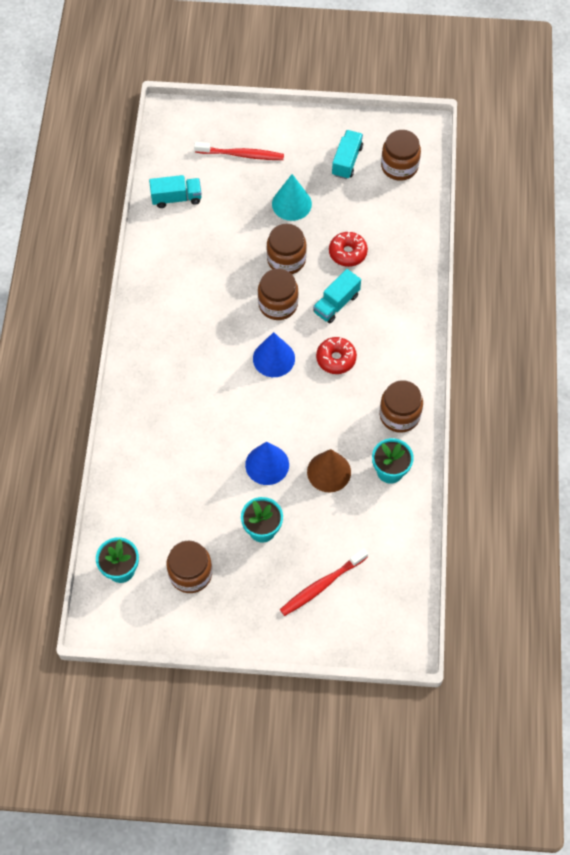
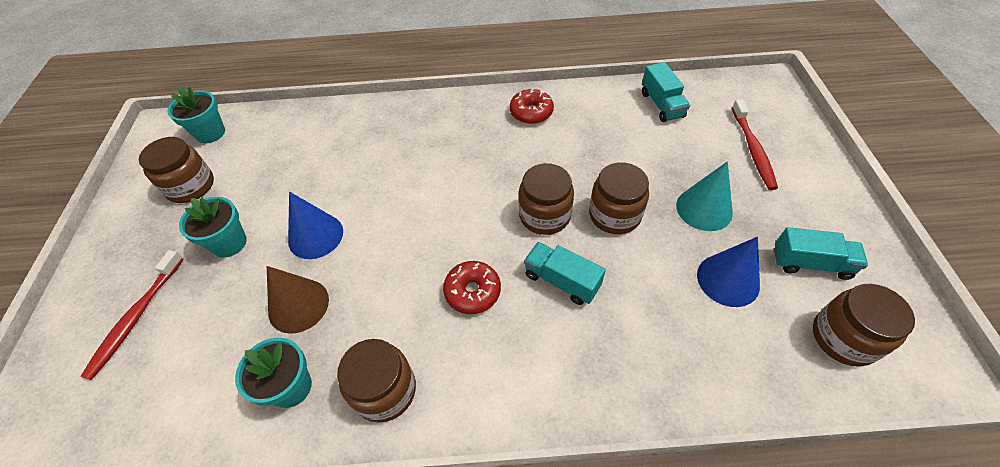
camera: 85 degrees right, 10 degrees down
(274, 358) = (465, 222): blue cone -> blue cone (728, 280)
(321, 585) = (136, 318): red toothbrush -> red toothbrush turned 120 degrees counterclockwise
(347, 253) = (651, 284): red donut -> red donut (531, 112)

